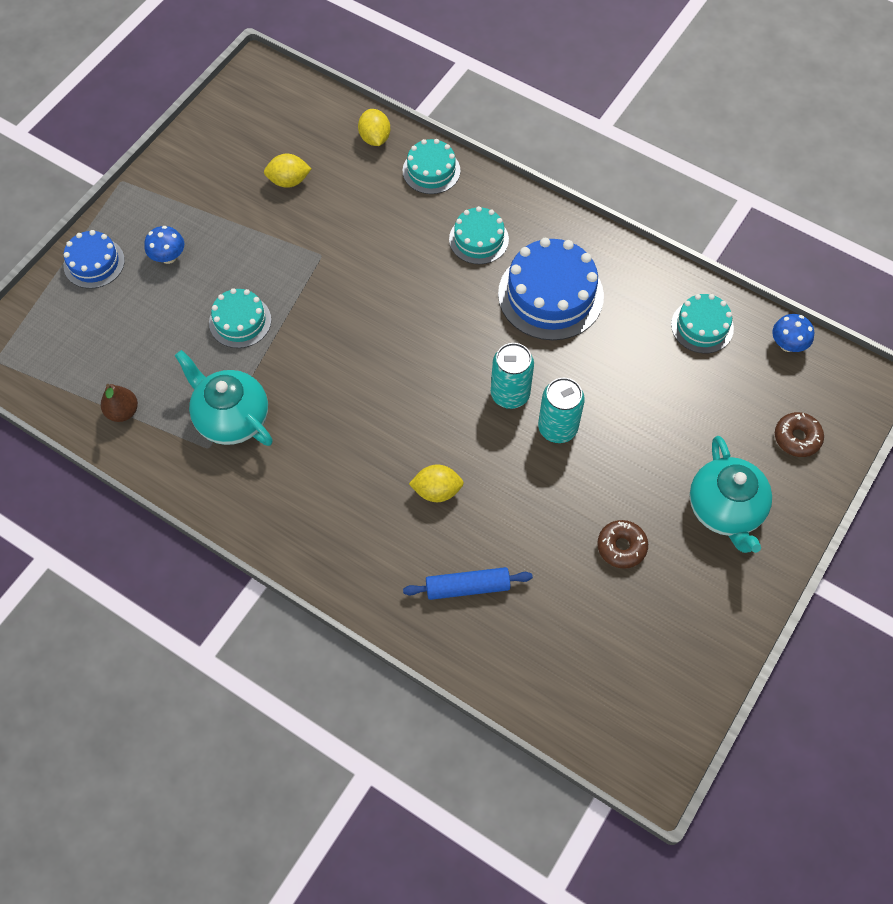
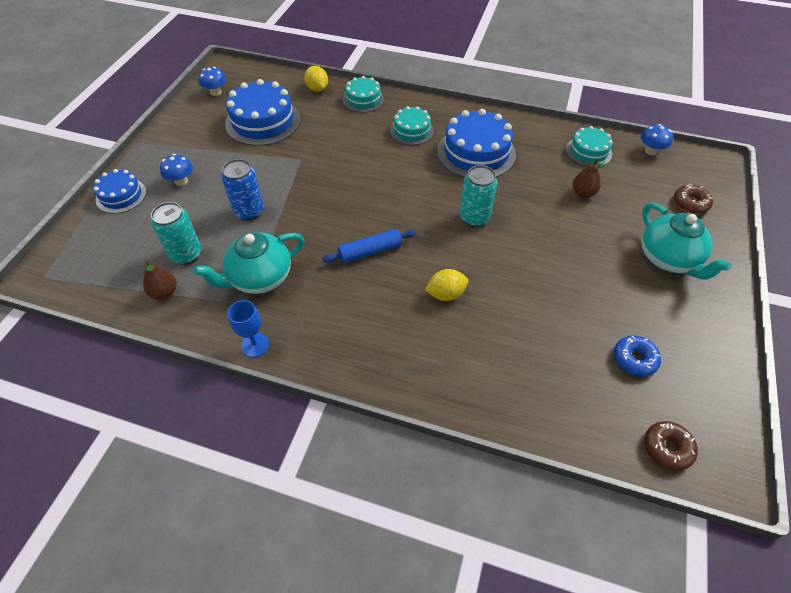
camera: 15 degrees left, 10 degrees down
(207, 502) = (255, 345): none -> blue goblet
(231, 418) = (259, 278): turquoise teapot -> turquoise teapot turned 60 degrees counterclockwise
(239, 116) = (216, 92): none -> blue mushroom
(240, 321) = (249, 211): turquoise cake -> blue can
(289, 181) = (263, 121): yellow lemon -> blue cake
(467, 587) = (500, 360): blue rolling pin -> blue rolling pin (370, 251)
(557, 428) = (519, 232): turquoise can -> turquoise can (186, 254)
(618, 624) = (634, 359): none -> blue donut
(621, 547) = (607, 302): brown donut -> brown donut (667, 448)
(663, 390) = (583, 193): none -> brown pear

